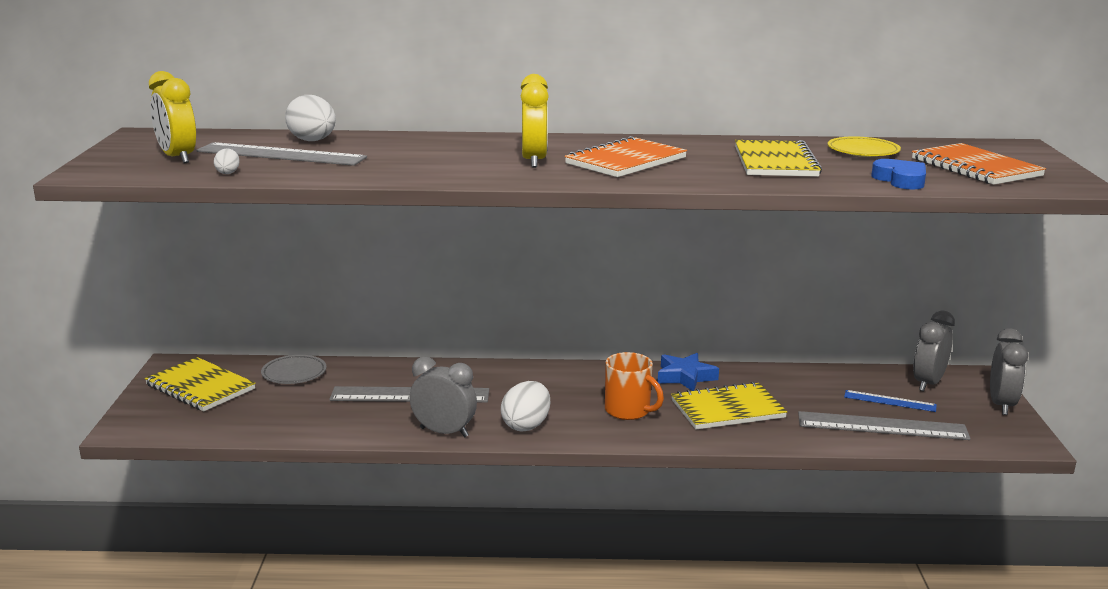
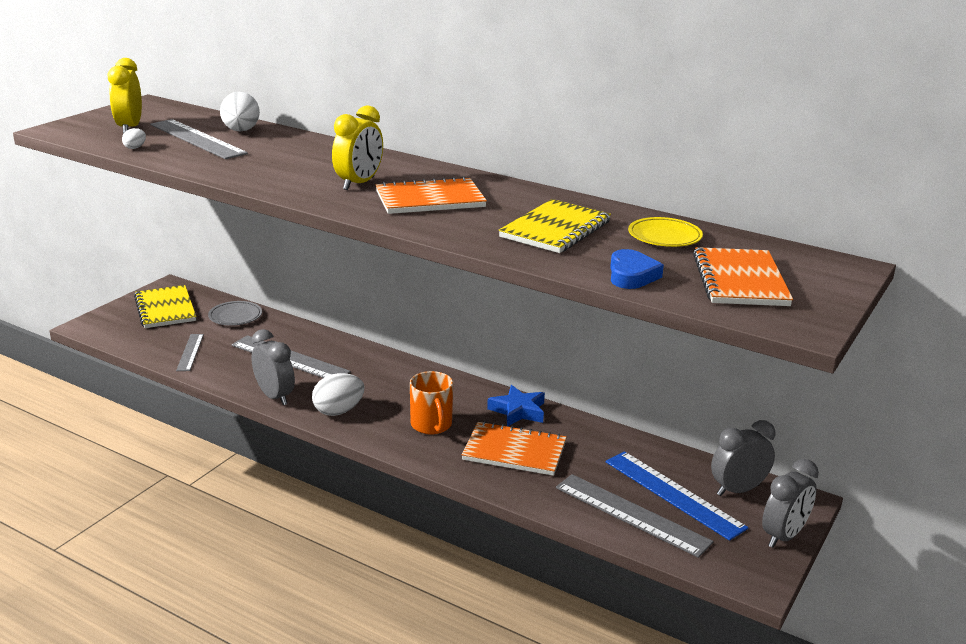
camera: 30 degrees right, 5 degrees up
(291, 419) = (190, 352): none -> grey ruler
(727, 409) = (514, 451): yellow notebook -> orange notebook
(890, 401) = (673, 494): blue ruler -> blue ruler, size x1.78

